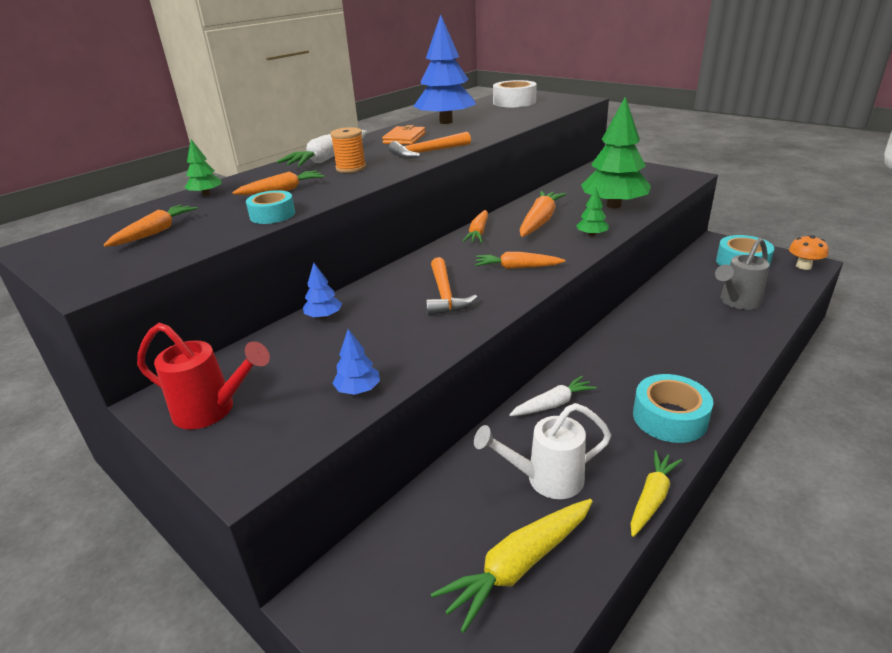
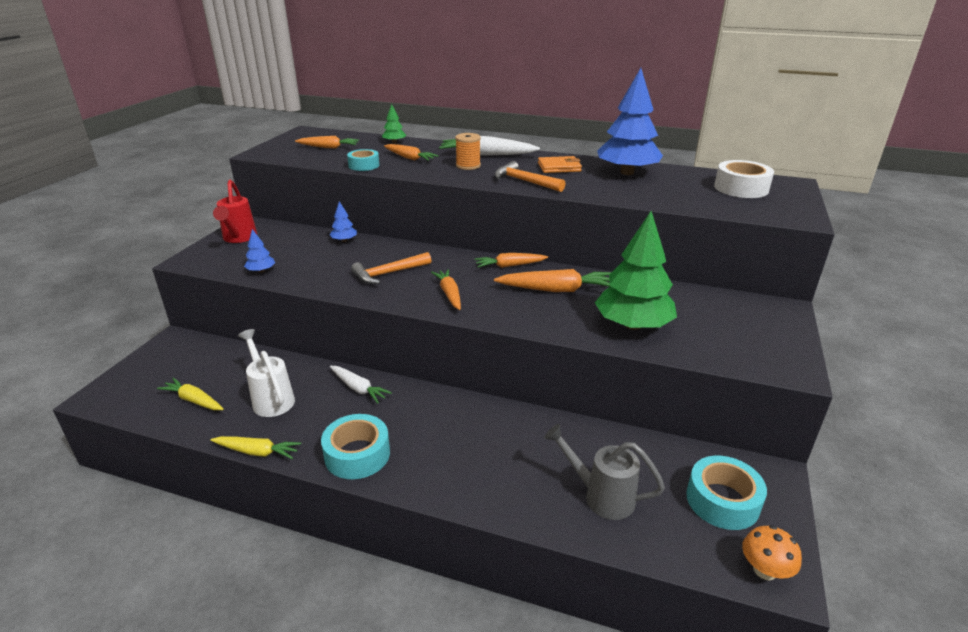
camera: 65 degrees right, 0 degrees up
(519, 566) = (194, 400): yellow carrot -> yellow carrot, size x0.66
(591, 235) = (542, 321): green tree -> none

